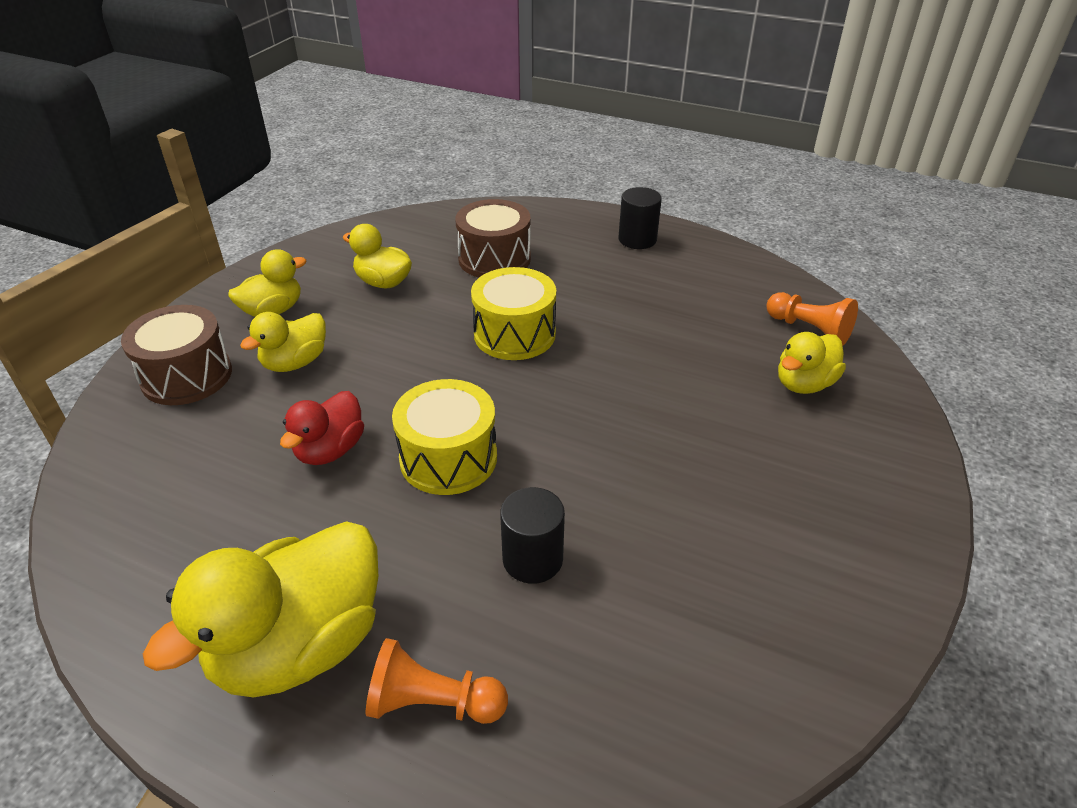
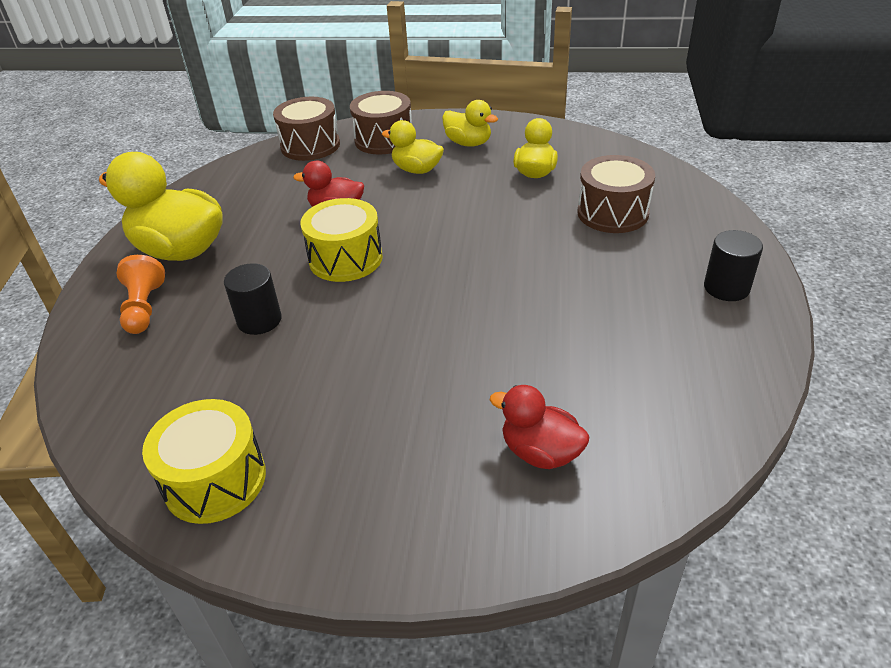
camera: 75 degrees right, 0 degrees up
(121, 451) = (310, 145): none -> brown drum
(514, 334) = (507, 251): yellow drum -> yellow drum (215, 480)
(804, 384) = (540, 452): yellow duck -> red duck
(809, 330) = (648, 449): orange pawn -> none

